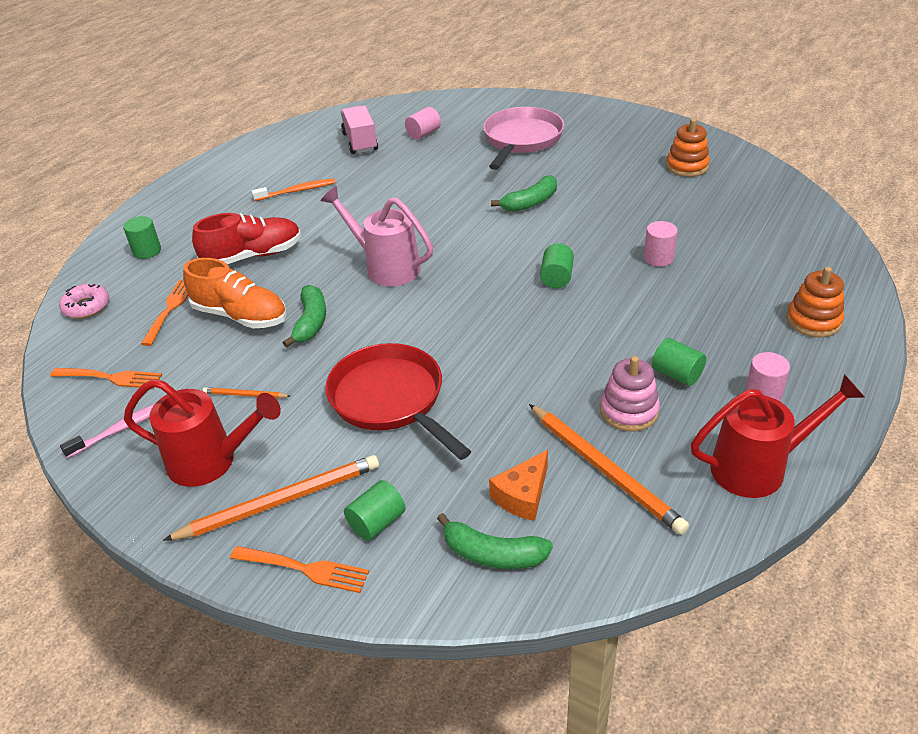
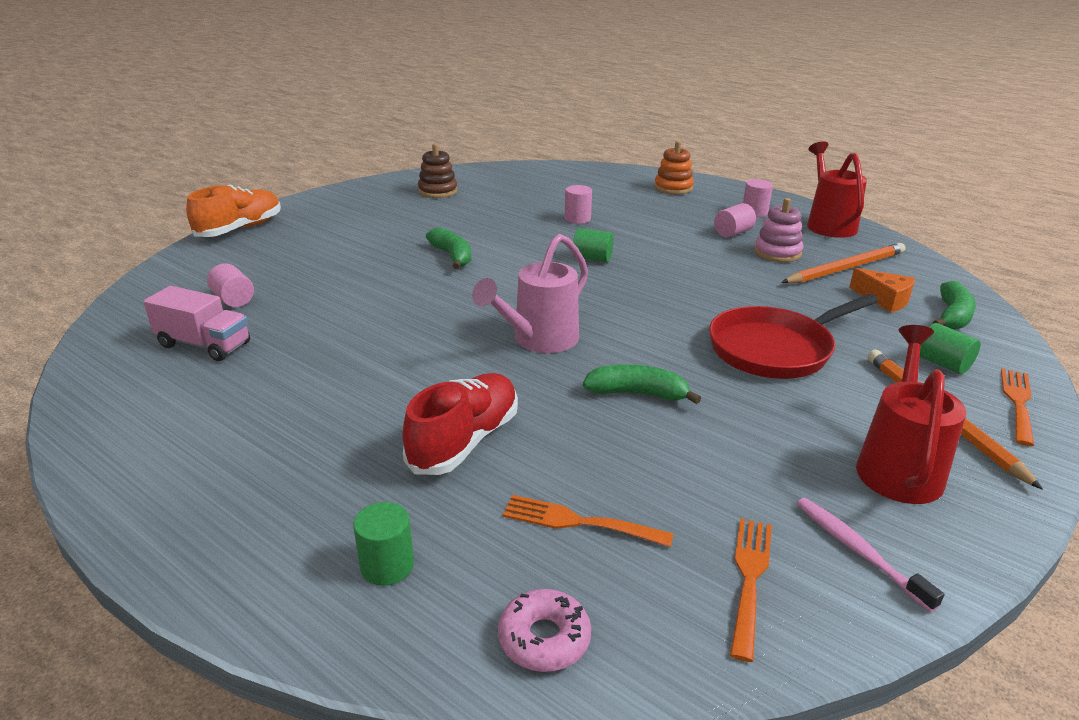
camera: 85 degrees left, 10 degrees down
(240, 316) = (612, 450): orange shoe -> orange shoe (240, 229)
(245, 395) = (777, 443): orange pencil -> none
(253, 256) = (464, 441): red shoe -> red shoe turned 45 degrees clockwise
(297, 191) = (303, 401): orange toothbrush -> none
(360, 142) = (204, 345): pink truck -> pink truck turned 150 degrees counterclockwise
(521, 140) = (315, 248): pink pan -> none
(677, 374) = (733, 233): green cylinder -> pink cylinder
(687, 166) = (438, 191): orange stacking toy -> brown stacking toy

